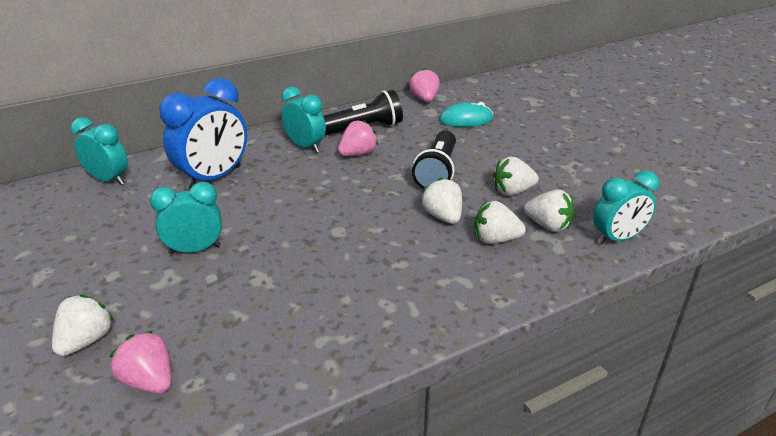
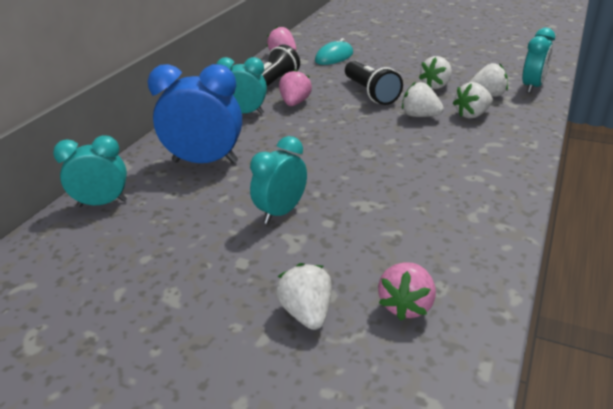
camera: 35 degrees left, 0 degrees up
(149, 381) = (406, 305): pink strawberry -> pink strawberry turned 75 degrees counterclockwise
(213, 178) = (205, 162): blue clock -> blue clock turned 90 degrees counterclockwise

